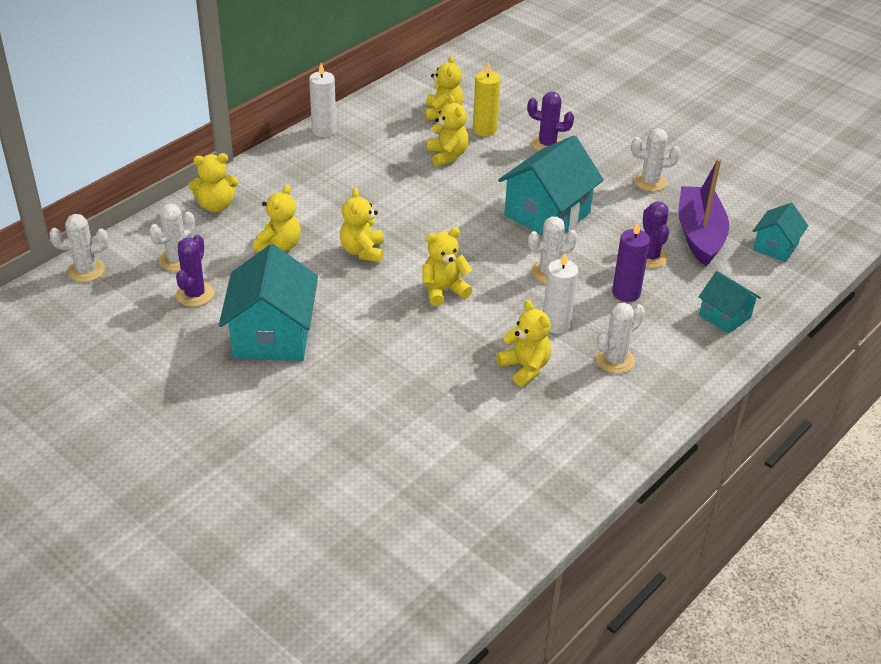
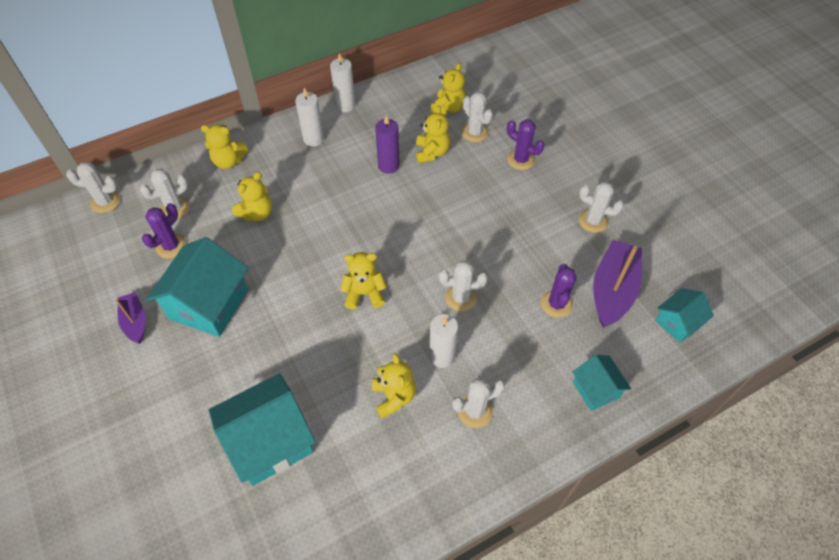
camera: 20 degrees right, 15 degrees up
(195, 369) = (135, 321): none -> purple boat
(305, 167) = (313, 139): none -> white candle
(363, 251) = (318, 235): yellow teddy bear -> none
(484, 130) = (475, 132): yellow candle -> white cactus
(547, 214) = (487, 234): turquoise house -> turquoise house (270, 441)
(626, 293) = (517, 338): purple candle -> purple candle (388, 165)

